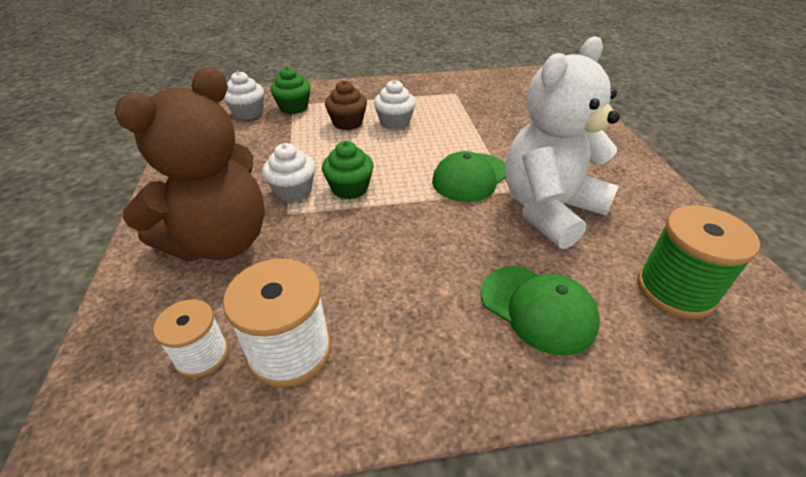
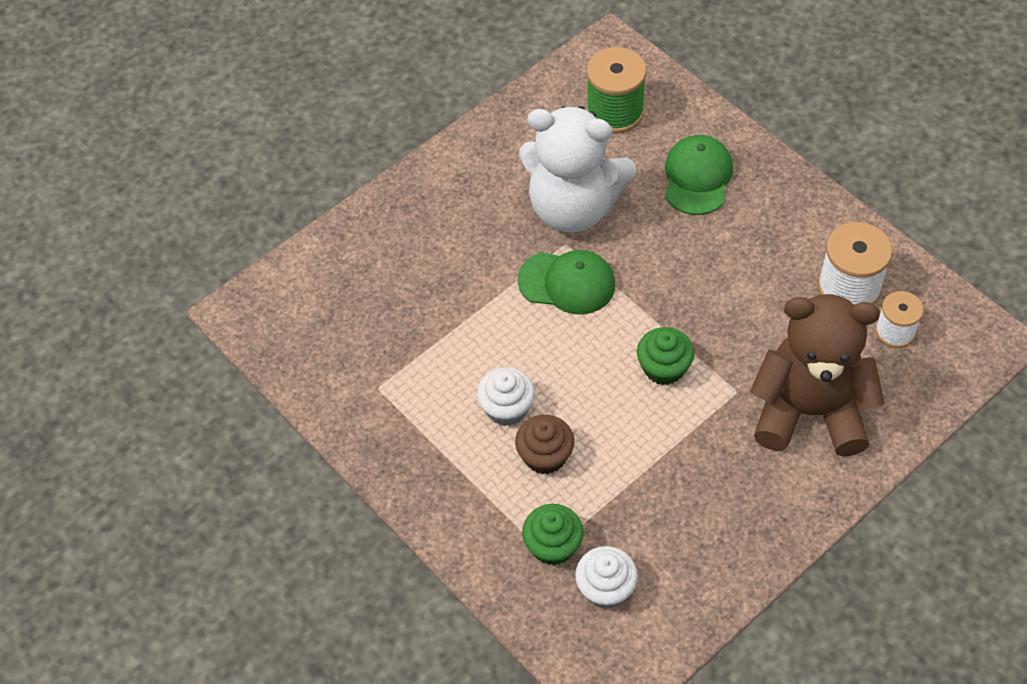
camera: 120 degrees left, 15 degrees up
(293, 191) = (705, 411): white cupcake -> none

